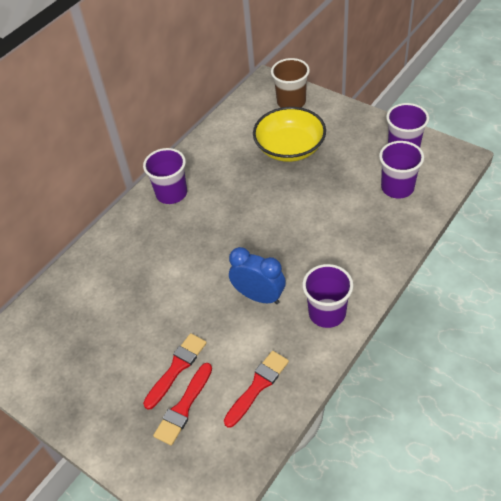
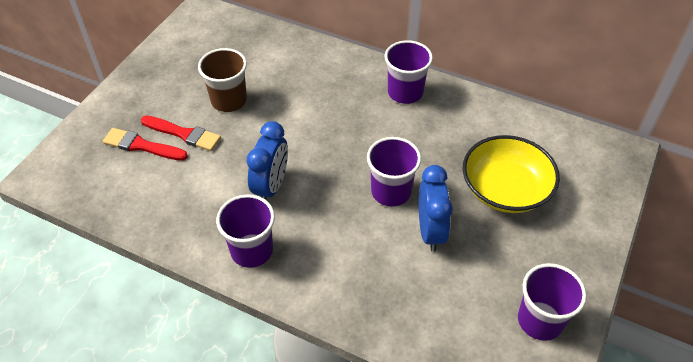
camera: 75 degrees right, 0 degrees up
(258, 386) = (161, 199): red brush -> none
(291, 102) = (593, 182): brown cup -> brown cup (229, 100)
(322, 195) = (430, 231): none -> blue clock
(397, 187) = (461, 315): purple cup -> purple cup (391, 191)

